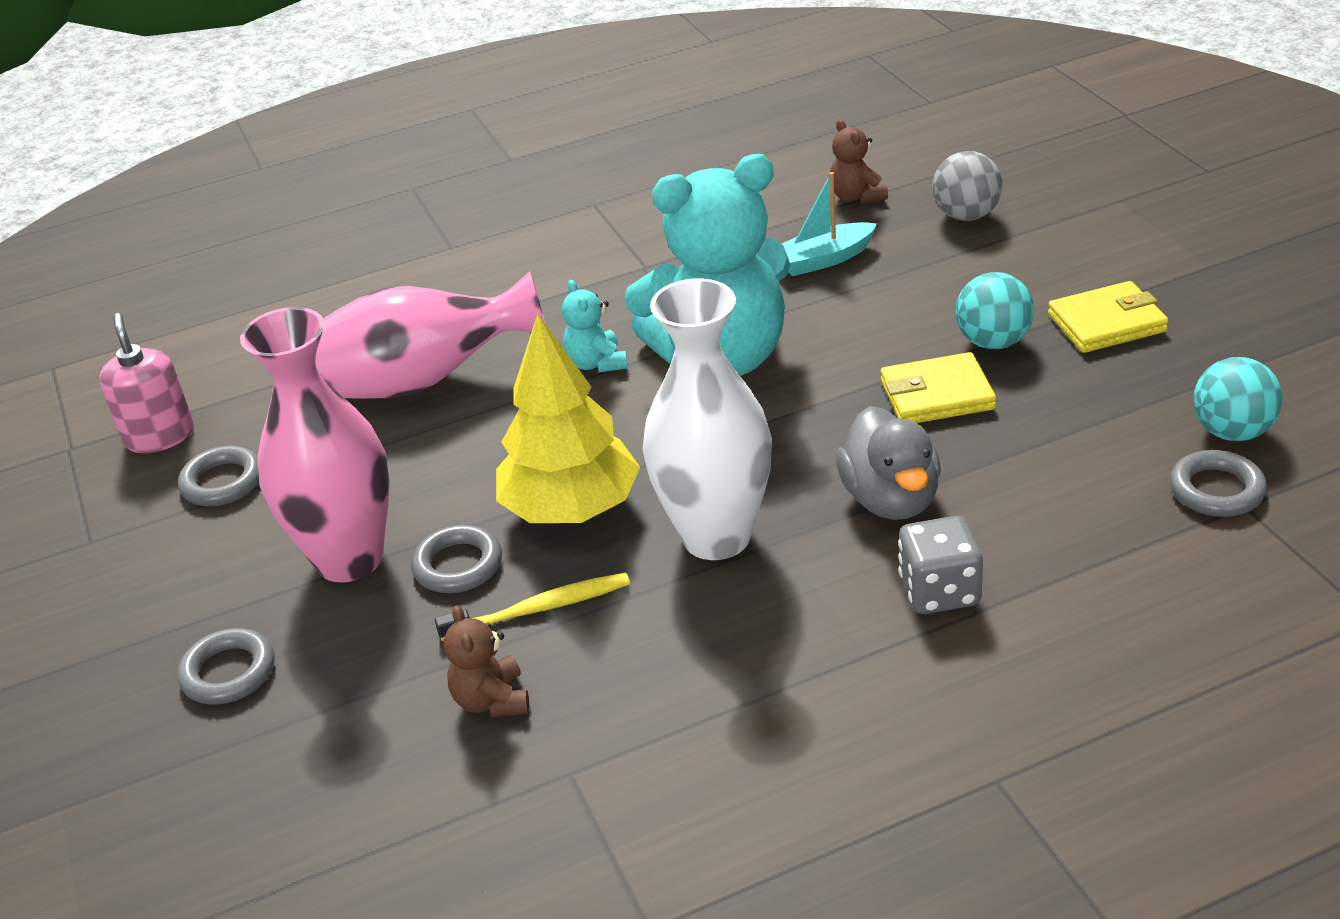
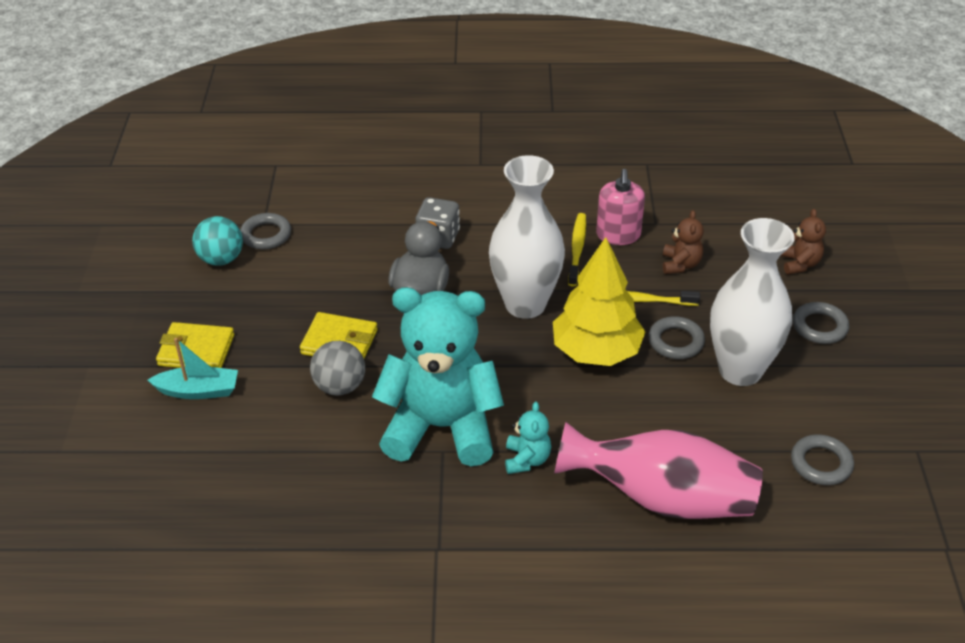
camera: 160 degrees left, 5 degrees up
(159, 436) = (871, 530): pink soap dispenser -> pink soap dispenser (618, 235)
(349, 559) = (740, 370): pink vase -> white vase
(688, 661) = (577, 249): none -> yellow toothbrush
(823, 260) = (306, 489): turquoise boat -> turquoise boat (198, 391)
(856, 197) = (222, 551): brown teddy bear -> brown teddy bear (799, 264)
(966, 215) = (171, 487): grey ball -> grey ball (340, 386)
(993, 342) = (272, 365): turquoise ball -> none

